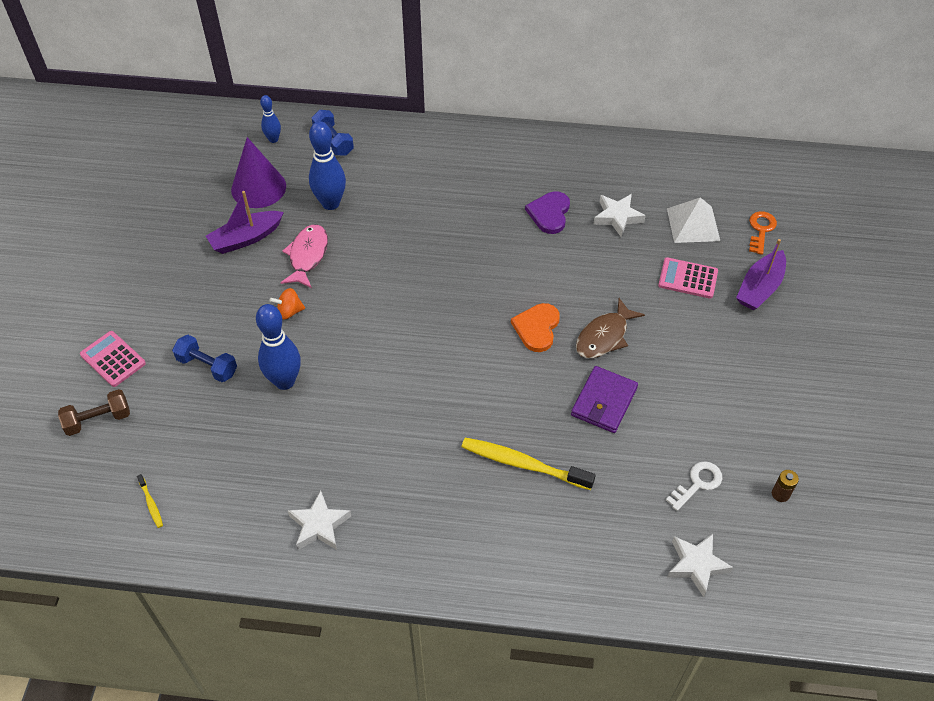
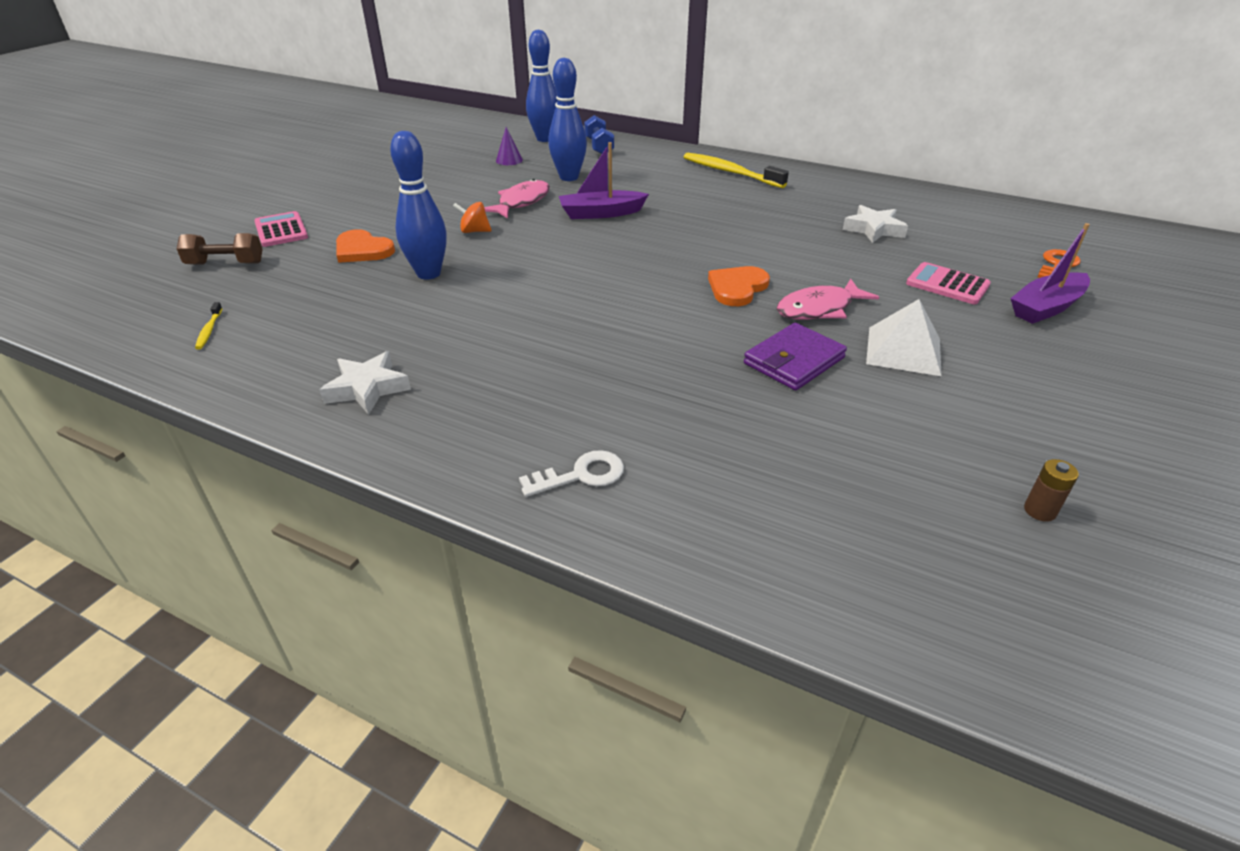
camera: 20 degrees right, 15 degrees down
(207, 366) = (362, 250): blue dumbbell -> orange heart
(246, 238) = (472, 184): purple boat -> purple boat (601, 213)
(258, 188) = (509, 160): purple cone -> purple cone, size x0.48
(273, 139) = (545, 139): blue bowling pin -> blue bowling pin, size x1.80
(523, 464) = (656, 392): yellow toothbrush -> yellow toothbrush (730, 172)
(549, 213) = (794, 215): purple heart -> none
(604, 336) = (819, 309): brown fish -> pink fish
(693, 224) = (967, 248): white pyramid -> white pyramid (904, 350)
(696, 565) = (869, 561): white star -> none
(697, 483) = (902, 467): white key -> white key (581, 475)

